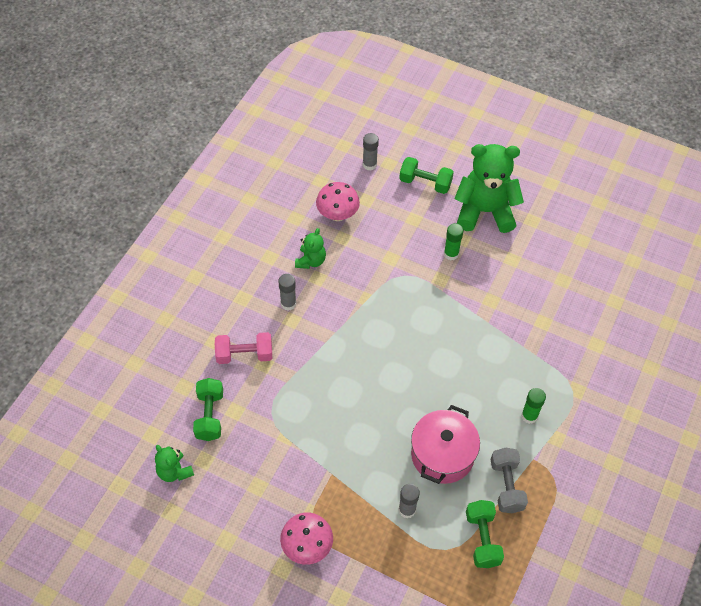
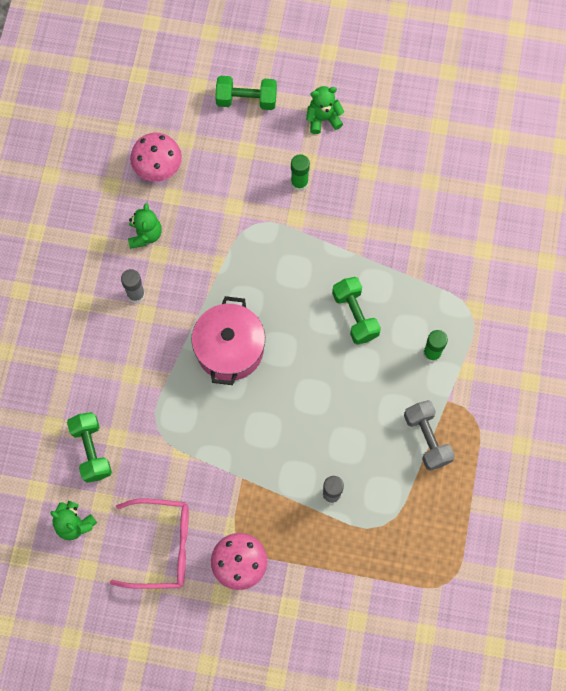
camera: 15 degrees left, 15 degrees up
(243, 511) = (162, 546): none -> pink glasses
(244, 355) = (107, 369): pink dumbbell -> none
(369, 164) = (176, 93): grey glue stick -> none
(442, 455) = (352, 423): pink pot -> pink pot (229, 349)
(482, 539) = (416, 503): green dumbbell -> green dumbbell (355, 315)
(484, 211) = (323, 119): green teddy bear -> green teddy bear, size x0.49

